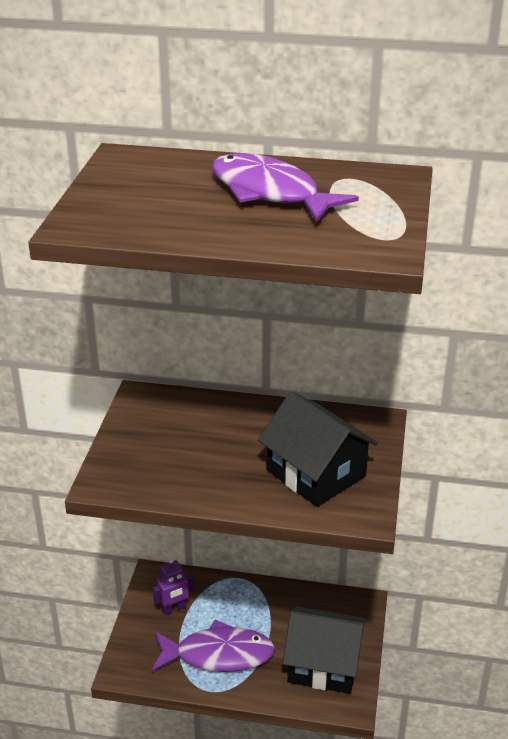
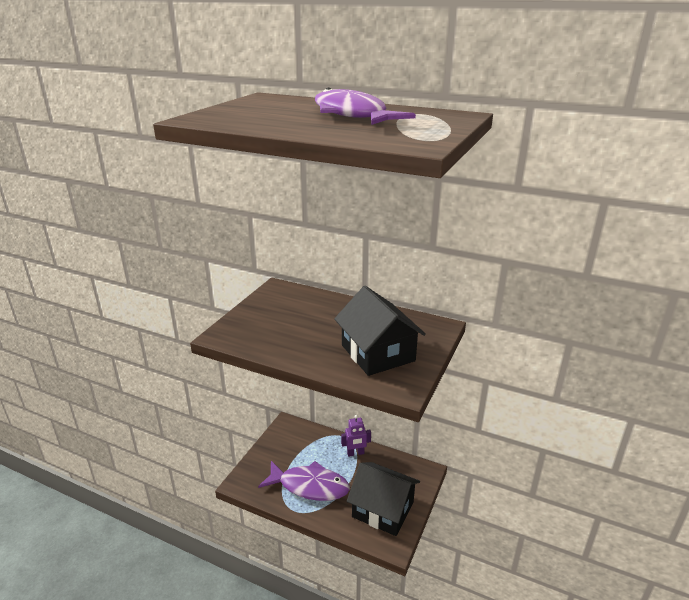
camera: 15 degrees right, 5 degrees down
(174, 609) = (291, 448): purple robot -> purple robot (355, 453)

